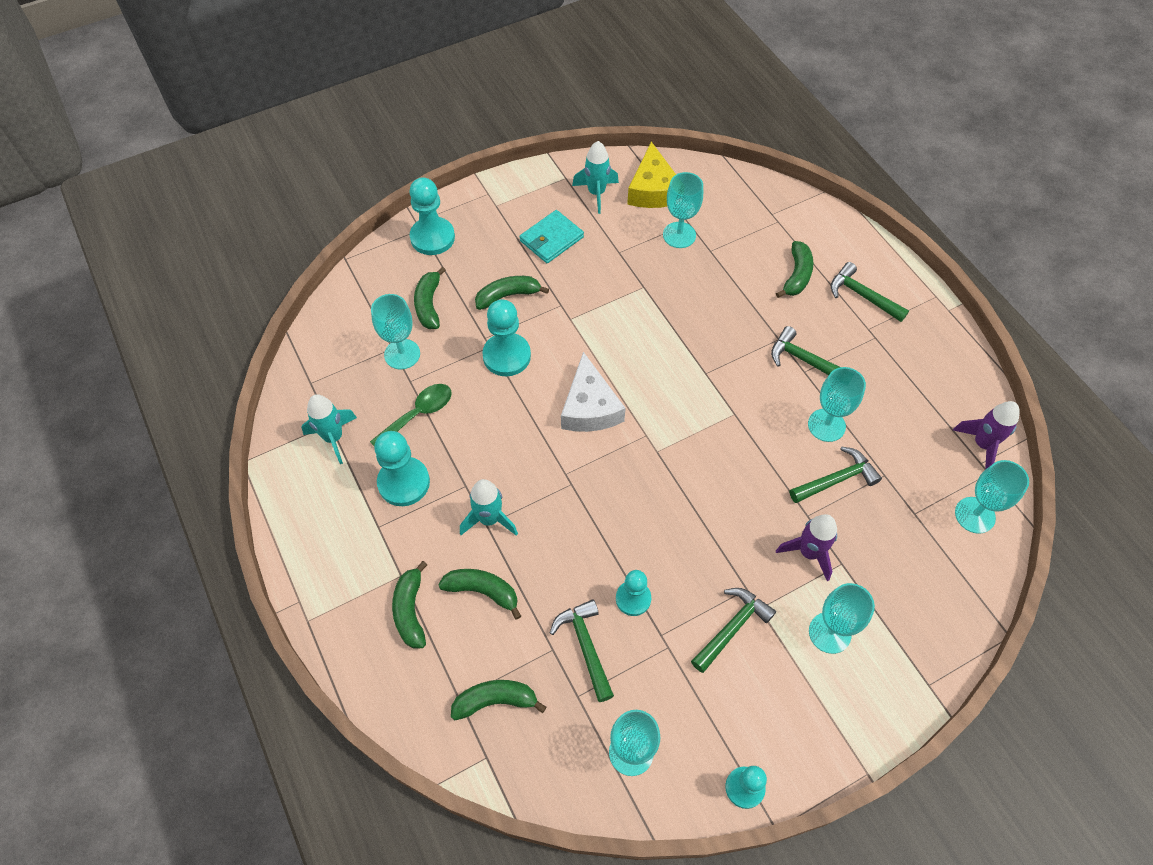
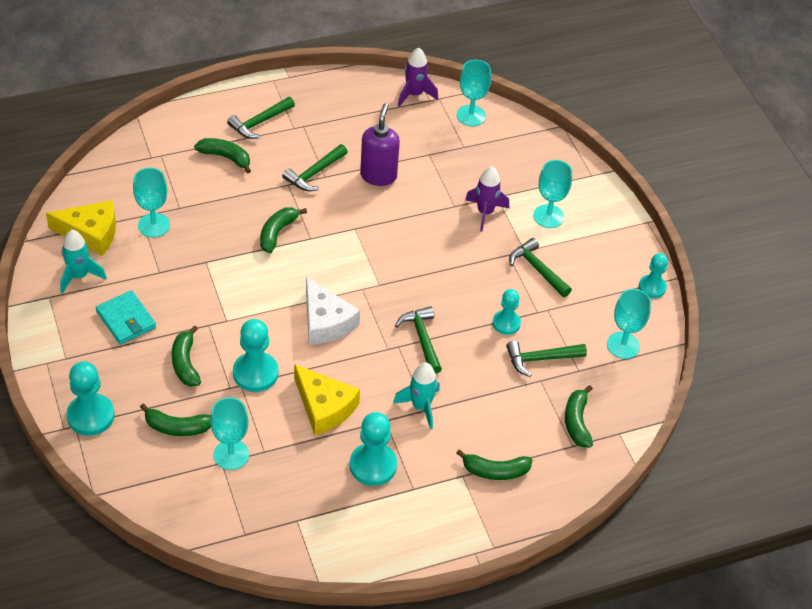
camera: 85 degrees left, 10 degrees down
(333, 438) = (313, 517): turquoise rocket -> none
(418, 414) = (303, 448): green spoon -> none
(474, 424) = (324, 407): none -> yellow cheese
(483, 591) = (485, 419): green banana -> green banana (277, 233)
(589, 407) = (325, 321): white cheese -> white cheese turned 60 degrees clockwise
(826, 425) = (378, 175): turquoise goblet -> purple soap dispenser
(836, 479) = (427, 182): green hammer -> green hammer (422, 339)

